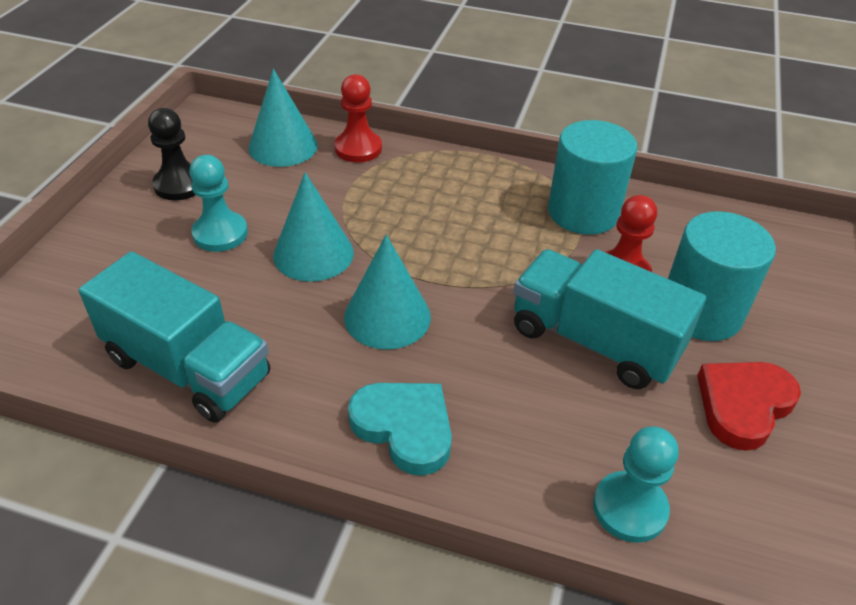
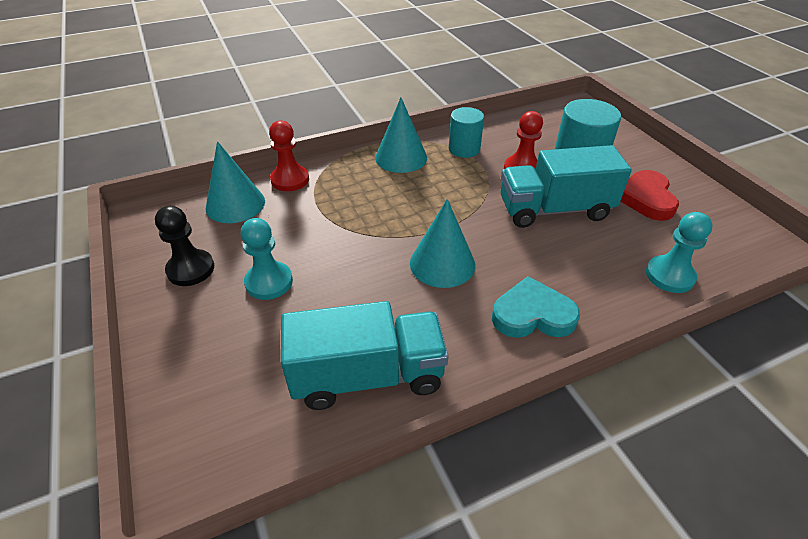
camera: 40 degrees left, 0 degrees up
(313, 253) = (349, 256): turquoise cone -> turquoise cone (401, 157)
(583, 212) = (464, 149): turquoise cylinder -> turquoise cylinder, size x0.65

